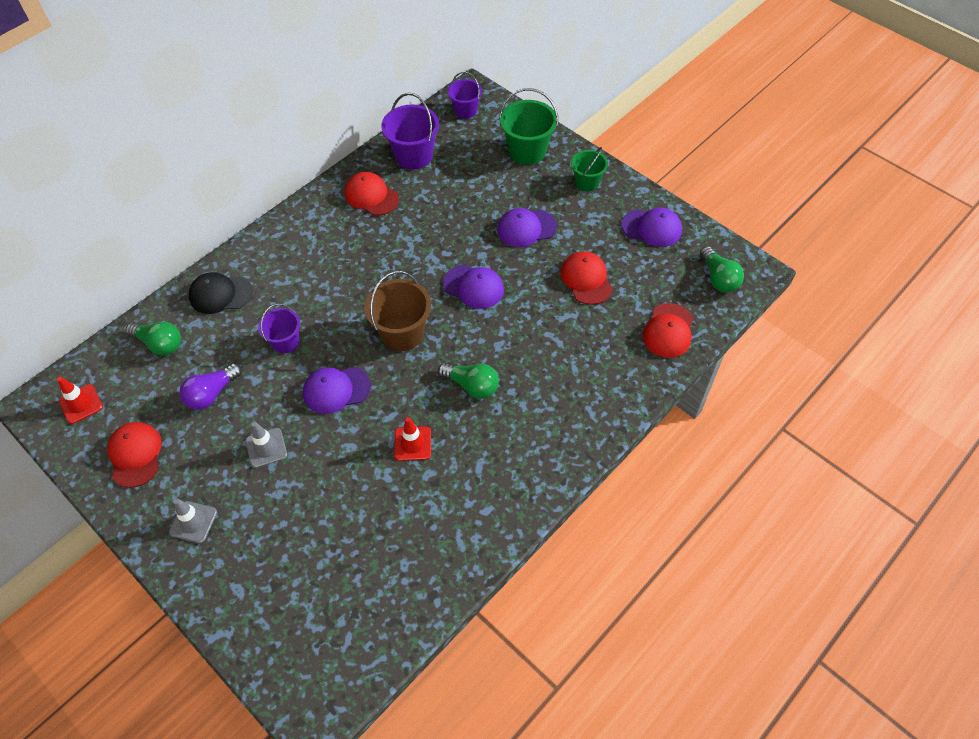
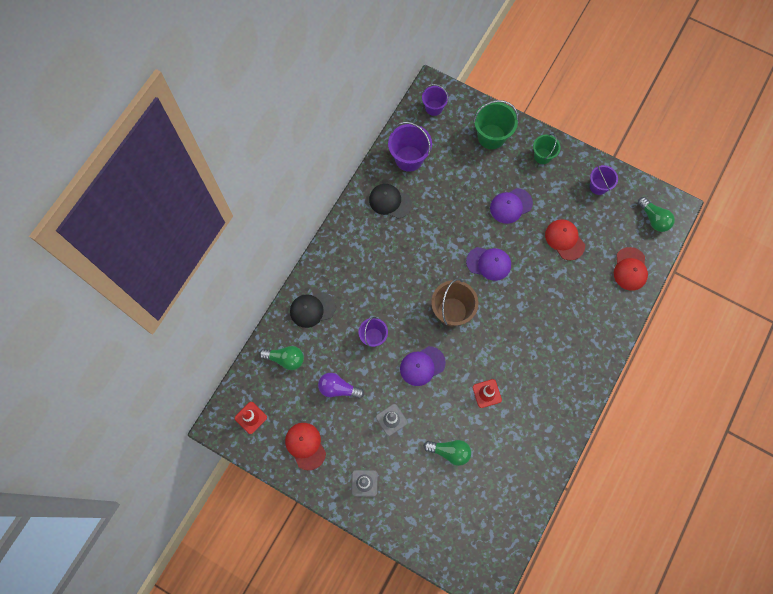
camera: 15 degrees left, 15 degrees up
(212, 394) = (338, 388): purple light bulb -> purple light bulb turned 75 degrees clockwise
(371, 196) = (390, 201): red cap -> black cap
(472, 385) = (512, 341): green light bulb -> green light bulb (449, 452)
(652, 228) = (598, 186): purple cap -> purple bucket

